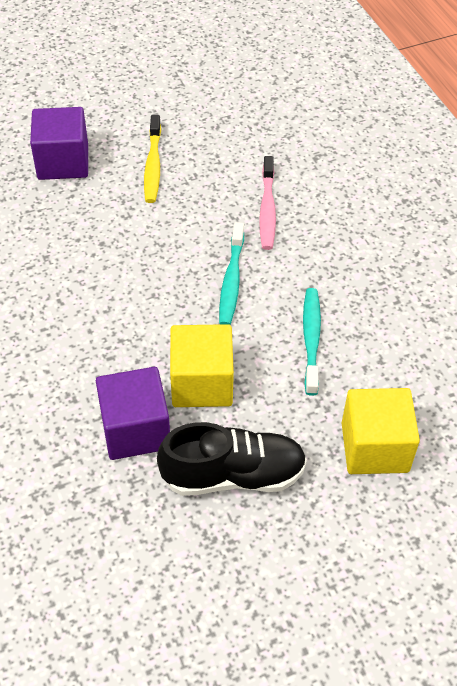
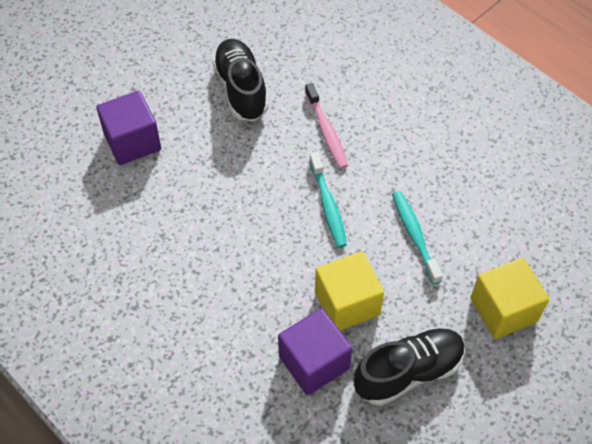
camera: 20 degrees left, 5 degrees up
(153, 166) = (212, 121): yellow toothbrush -> none
(198, 145) = (241, 89): none -> black shoe

